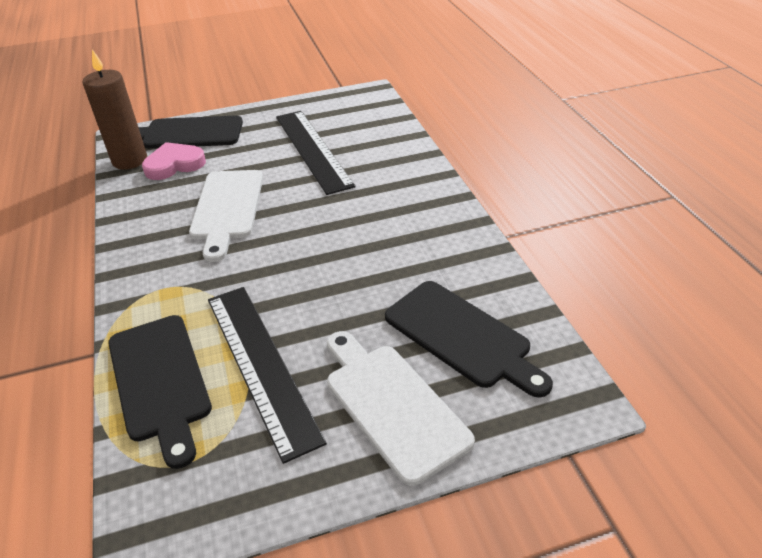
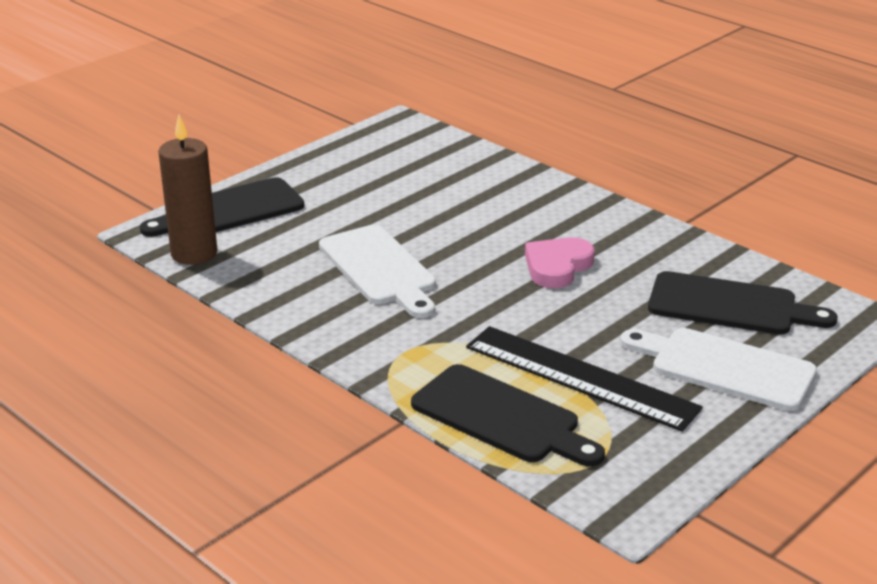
camera: 30 degrees left, 10 degrees down
(174, 165) = (258, 244): pink heart -> pink heart (557, 266)
(312, 150) = (405, 193): black ruler -> none

